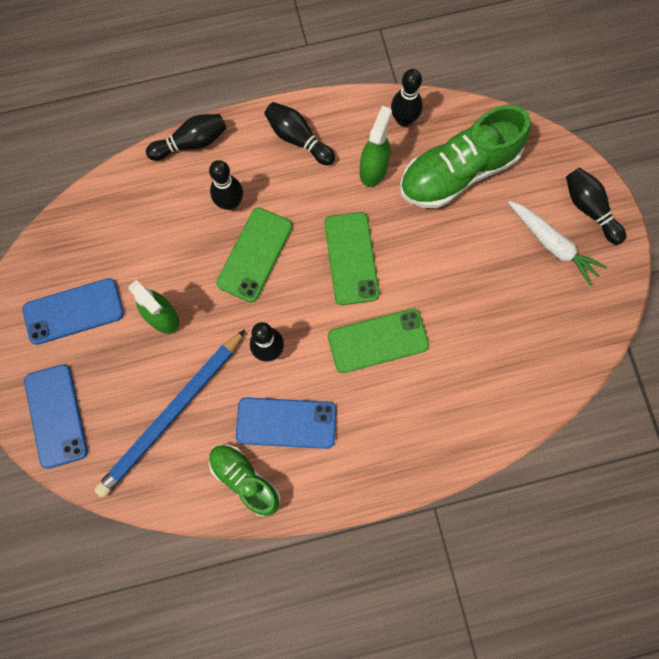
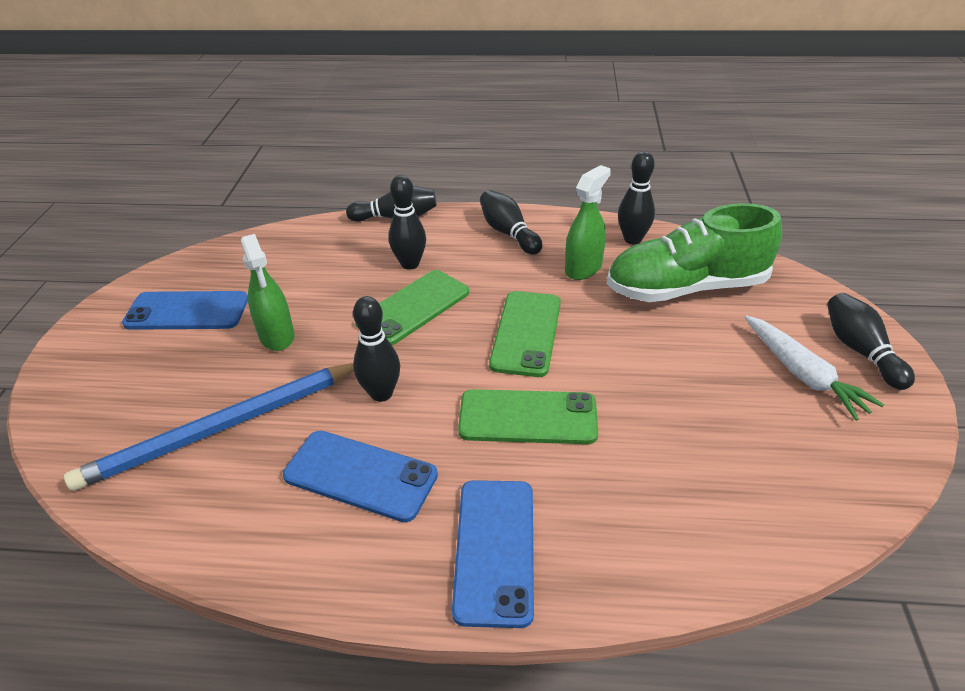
camera: 20 degrees right, 35 degrees down
(56, 416) = (91, 395): blue phone -> blue phone (494, 550)
(245, 479) = (265, 527): green shoe -> none

